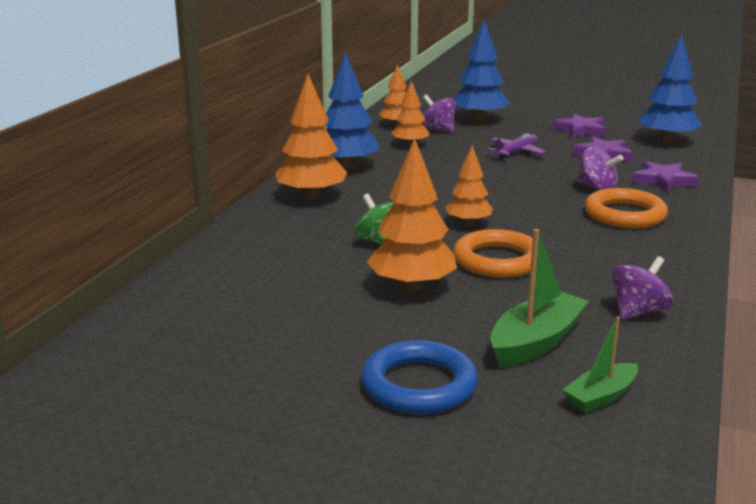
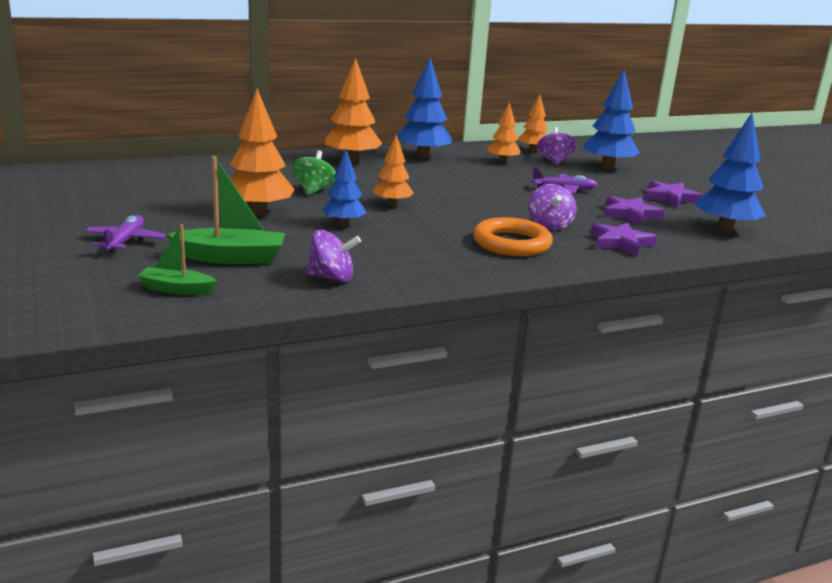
camera: 45 degrees right, 0 degrees up
(419, 385) = (125, 241): blue ring -> purple plane
(498, 260) = (344, 224): orange ring -> blue tree

